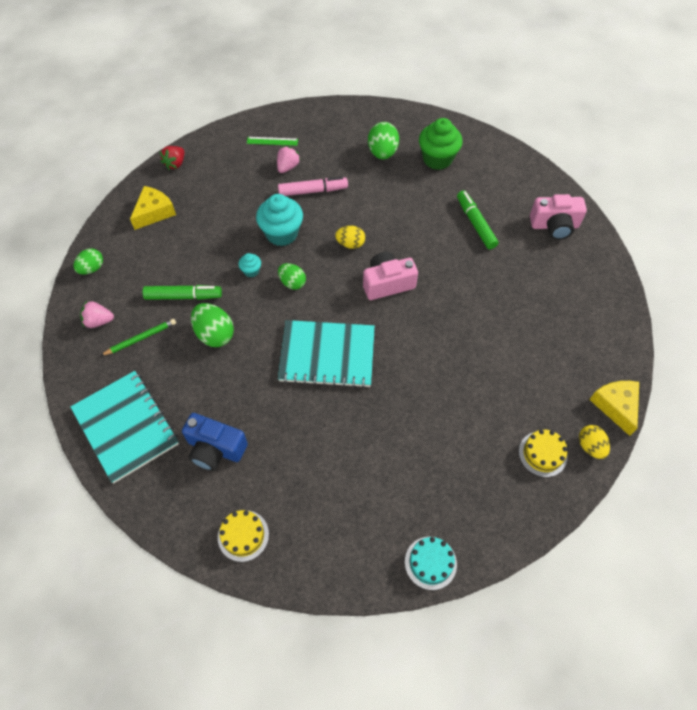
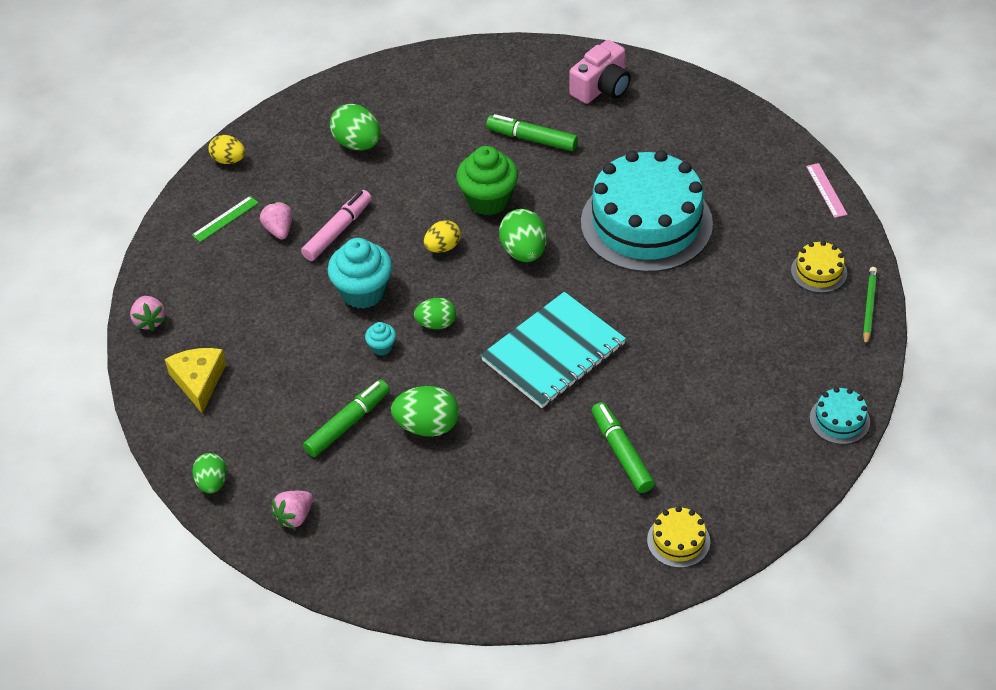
camera: 45 degrees left, 10 degrees down
(126, 426) = (458, 567): turquoise notebook -> none
(141, 338) = (360, 492): green pencil -> green pencil (869, 307)
(175, 164) = (150, 321): red strawberry -> pink strawberry
(215, 449) = (563, 507): blue camera -> none
(284, 450) = (621, 453): none -> green marker
(387, 283) = (524, 252): pink camera -> green egg
(437, 159) = (419, 109): green cupcake -> green cupcake (488, 200)
(476, 327) = (646, 223): none -> turquoise cake
(590, 446) = (844, 235): yellow egg -> yellow egg (229, 160)
(616, 406) = (826, 190): yellow cheese -> pink ruler

